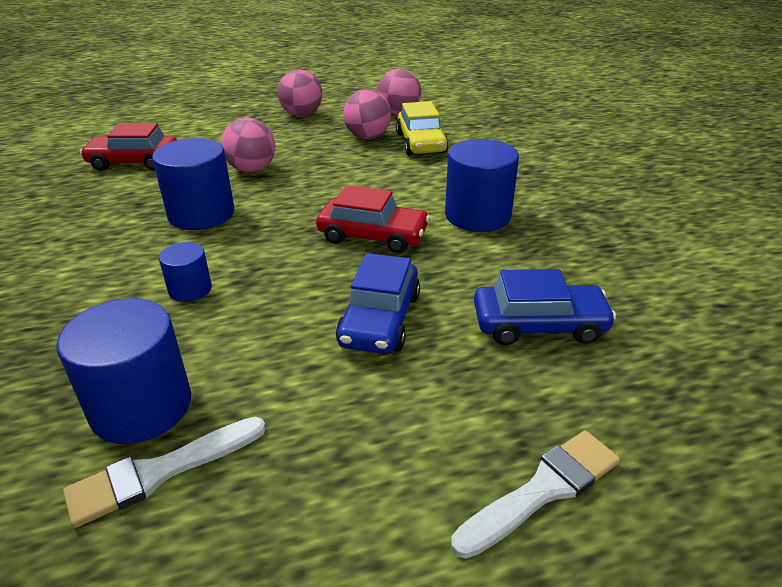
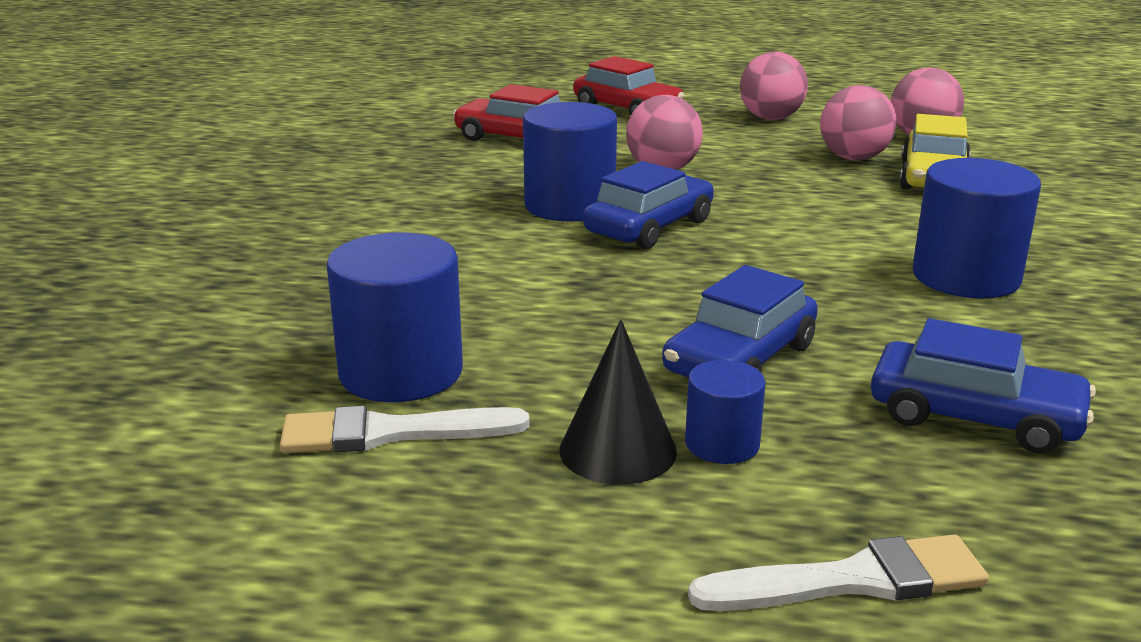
camera: 25 degrees right, 10 degrees down
(190, 289) = (514, 278): blue cylinder -> blue cylinder (722, 444)
(265, 220) = (649, 227): none -> blue car
(339, 429) = (617, 450): none -> black cone
(373, 236) = (788, 270): red car -> red car (627, 109)

